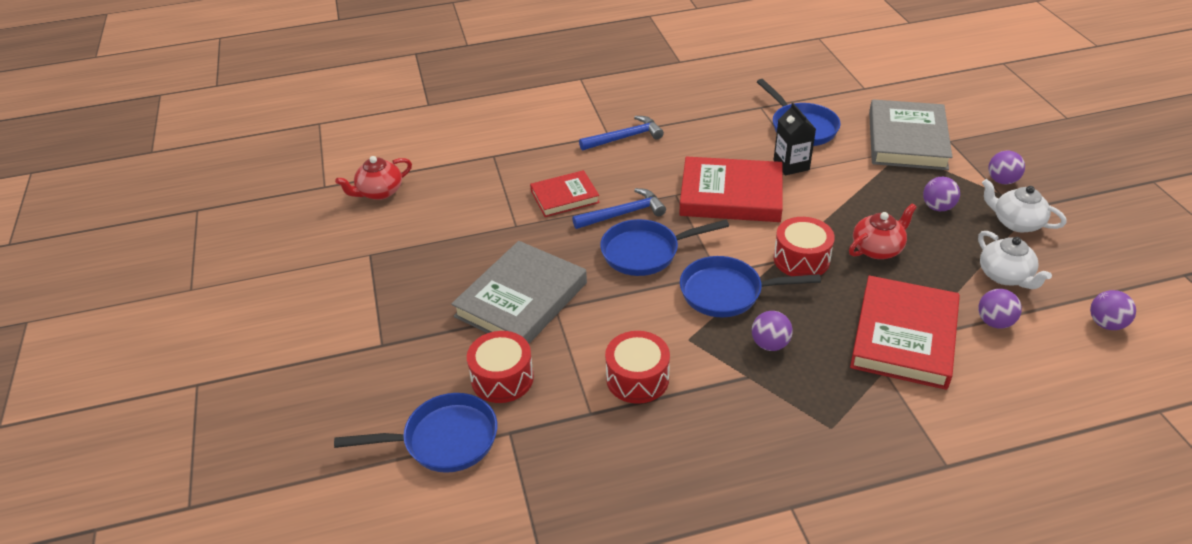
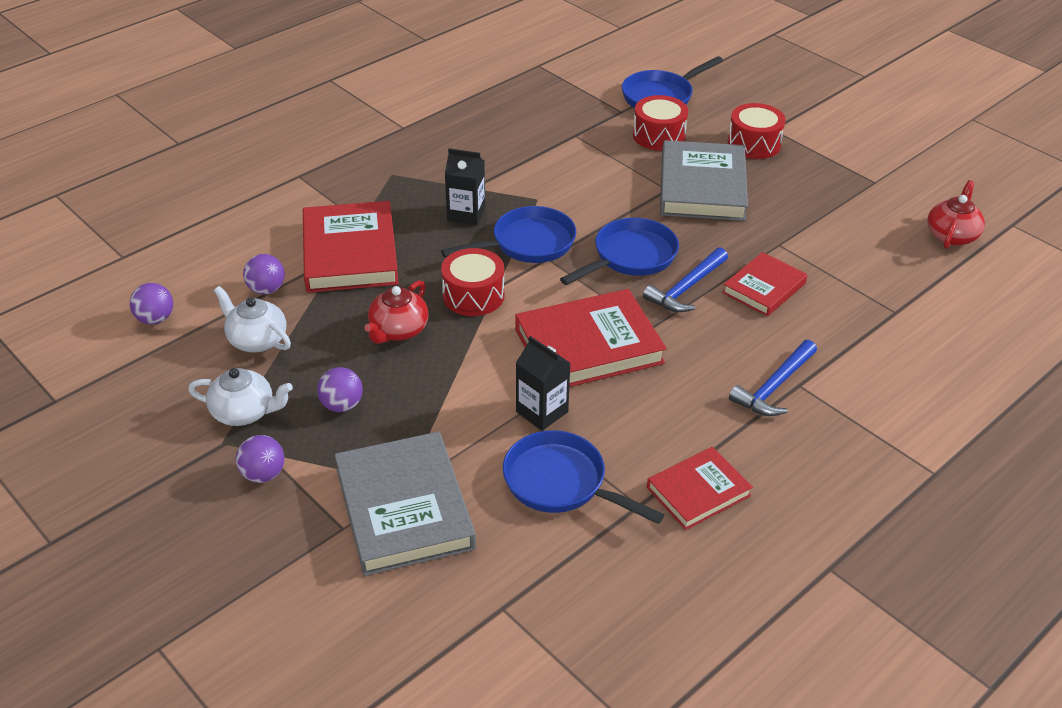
camera: 150 degrees right, 0 degrees up
(637, 378) = (557, 163): red drum -> red drum (754, 144)
(721, 103) = (698, 492): none -> red book
(770, 344) = (466, 214): purple ball -> black carton

